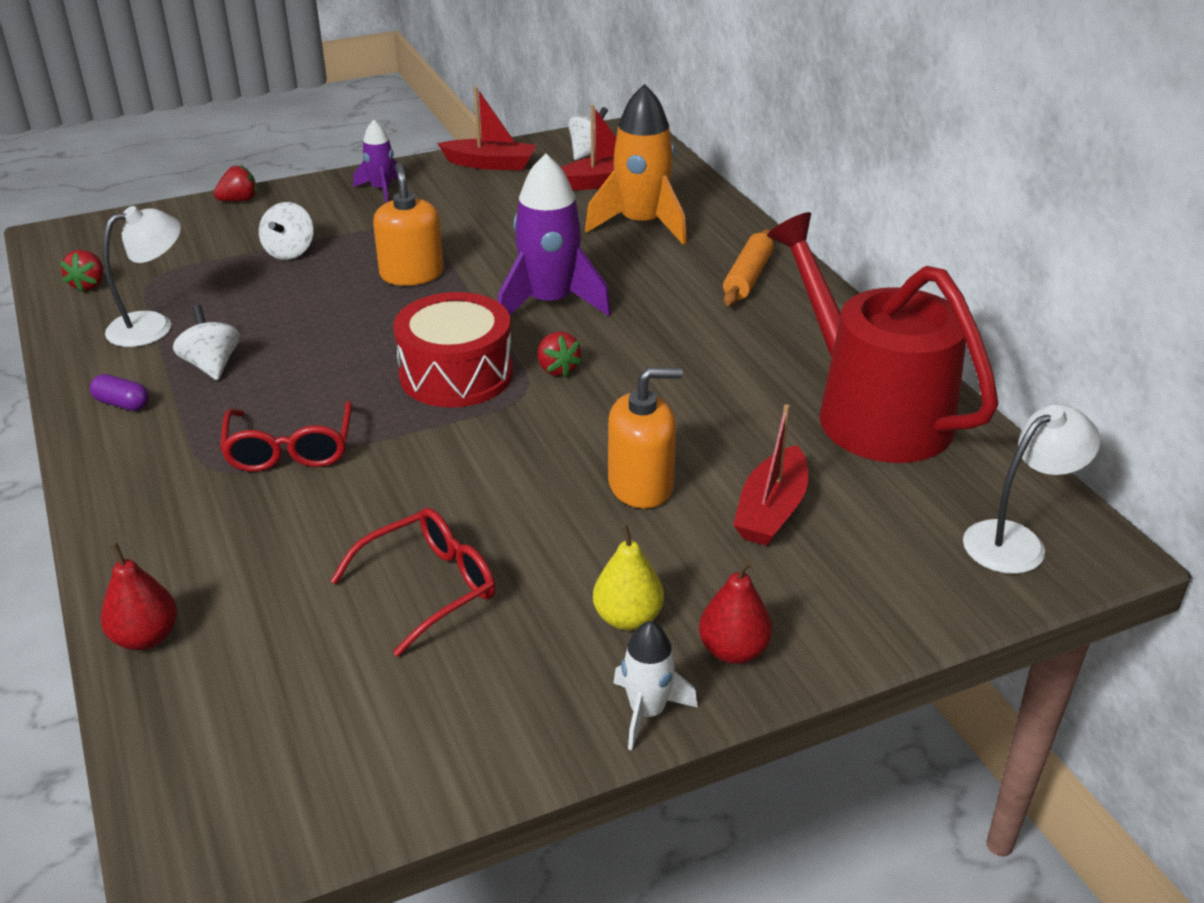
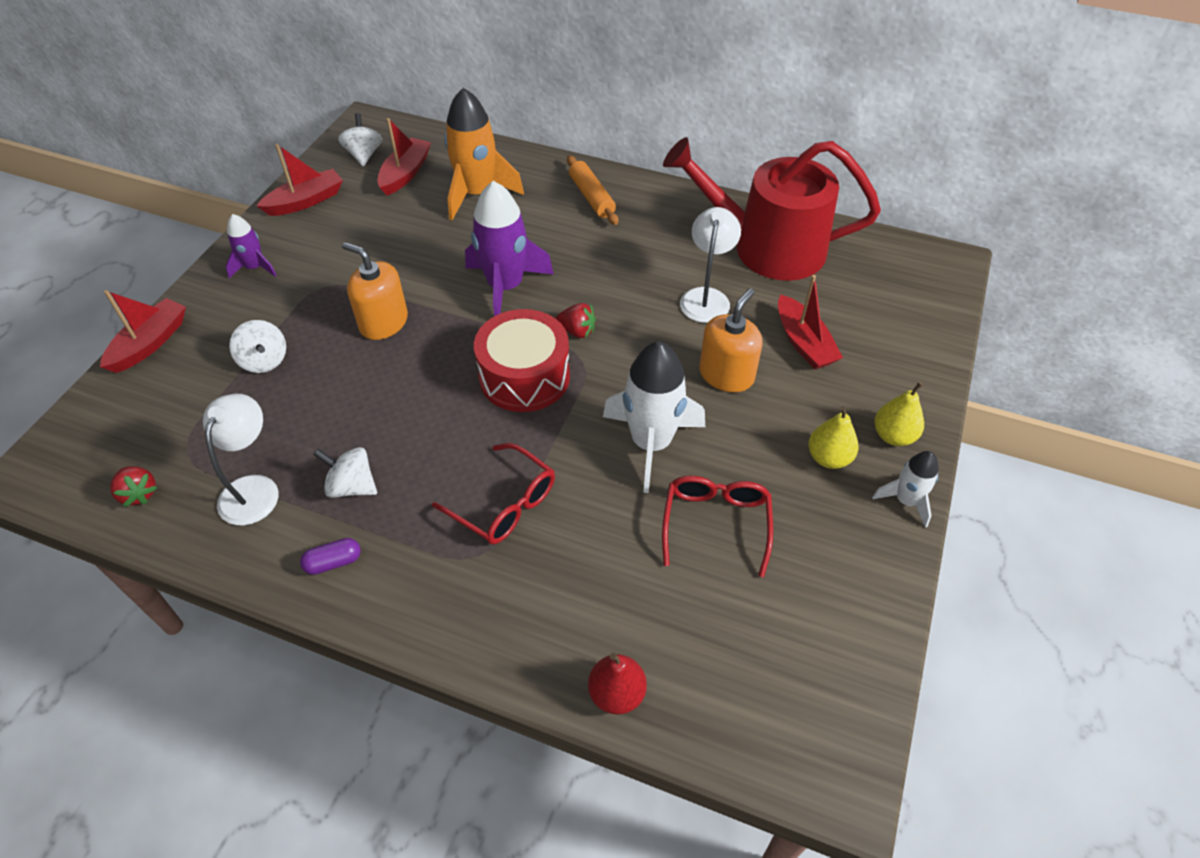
camera: 45 degrees left, 15 degrees up
(239, 200) = (150, 343): red strawberry -> red boat
(478, 490) = (651, 443): none -> white rocket
(733, 651) = (893, 436): red pear -> yellow pear
(1016, 541) = (916, 281): white lamp -> white lamp (706, 297)

